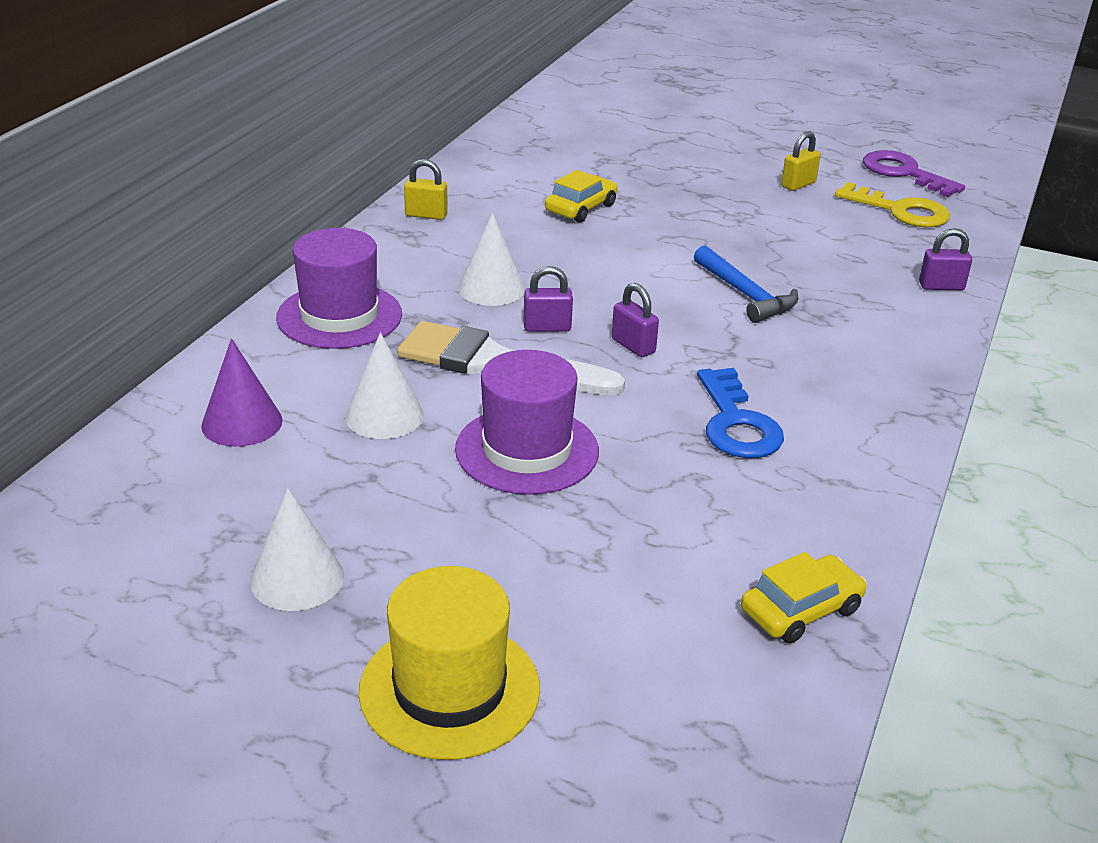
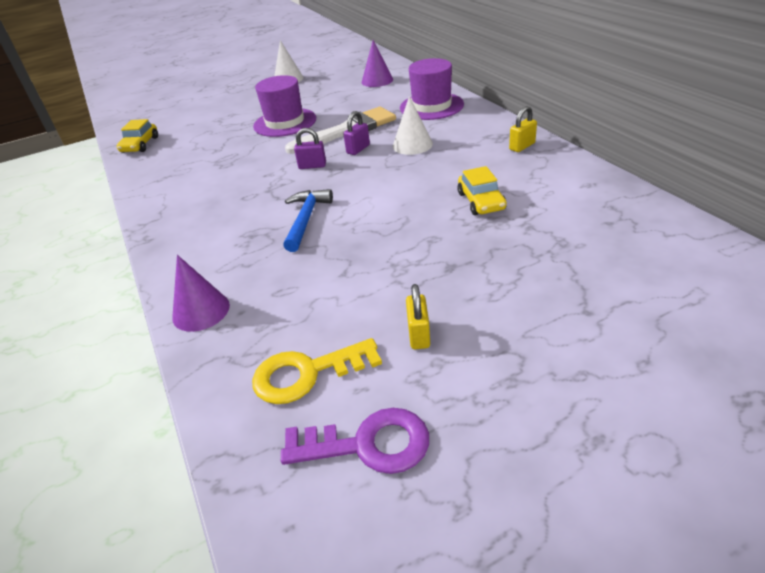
camera: 135 degrees right, 5 degrees up
(384, 416) = (345, 103): white cone -> none
(449, 689) = (217, 90): yellow hat -> none
(736, 423) = (226, 170): blue key -> none
(745, 295) = (306, 219): blue hammer -> blue hammer turned 90 degrees clockwise
(941, 286) = (201, 311): purple padlock -> purple cone

